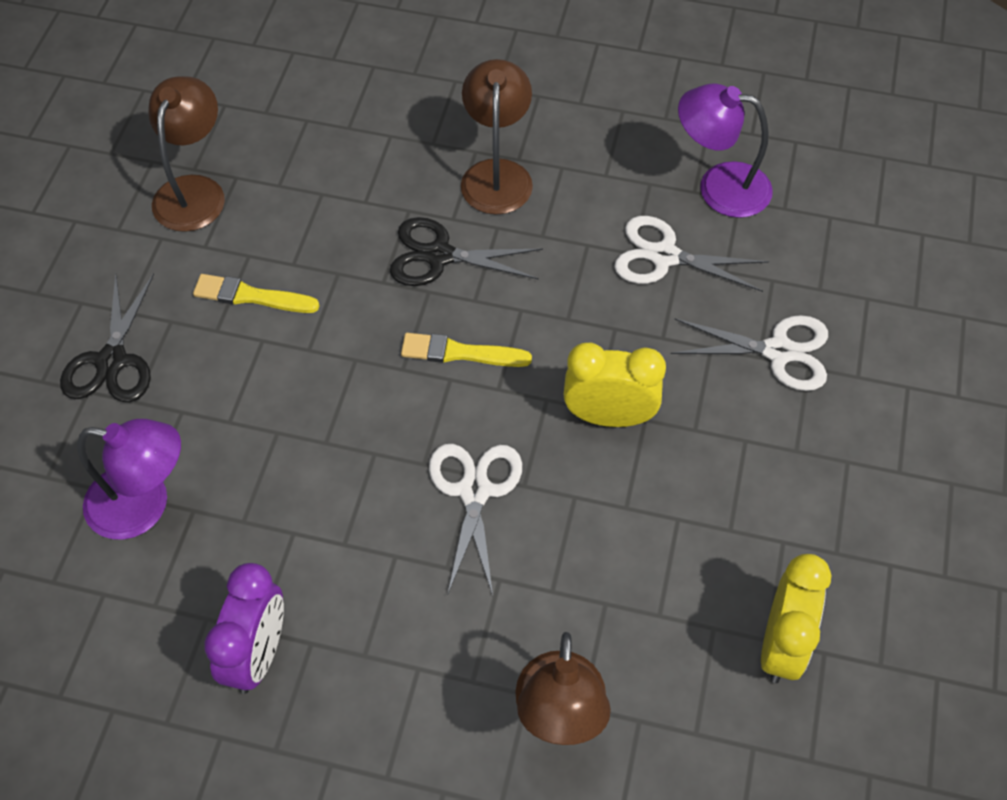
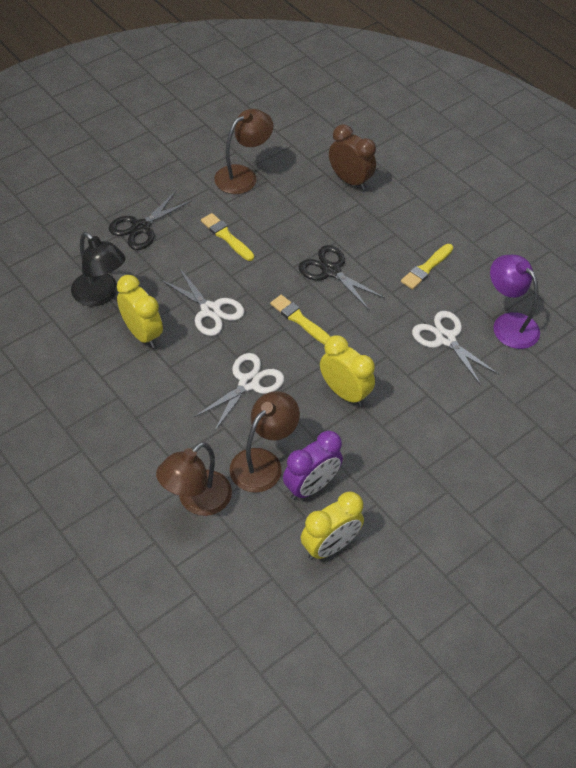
camera: 35 degrees right, 5 degrees down
(144, 505) = (100, 295): purple lamp -> black lamp
(257, 654) = (92, 386): purple clock -> purple clock (311, 486)
(260, 522) = (142, 334): none -> yellow clock
(349, 111) = (350, 180): none -> brown clock
(497, 174) = (395, 251): brown lamp -> brown lamp (263, 462)
(556, 174) = (426, 268): none -> yellow brush
(778, 351) = (461, 419): white scissors -> white scissors (210, 310)

